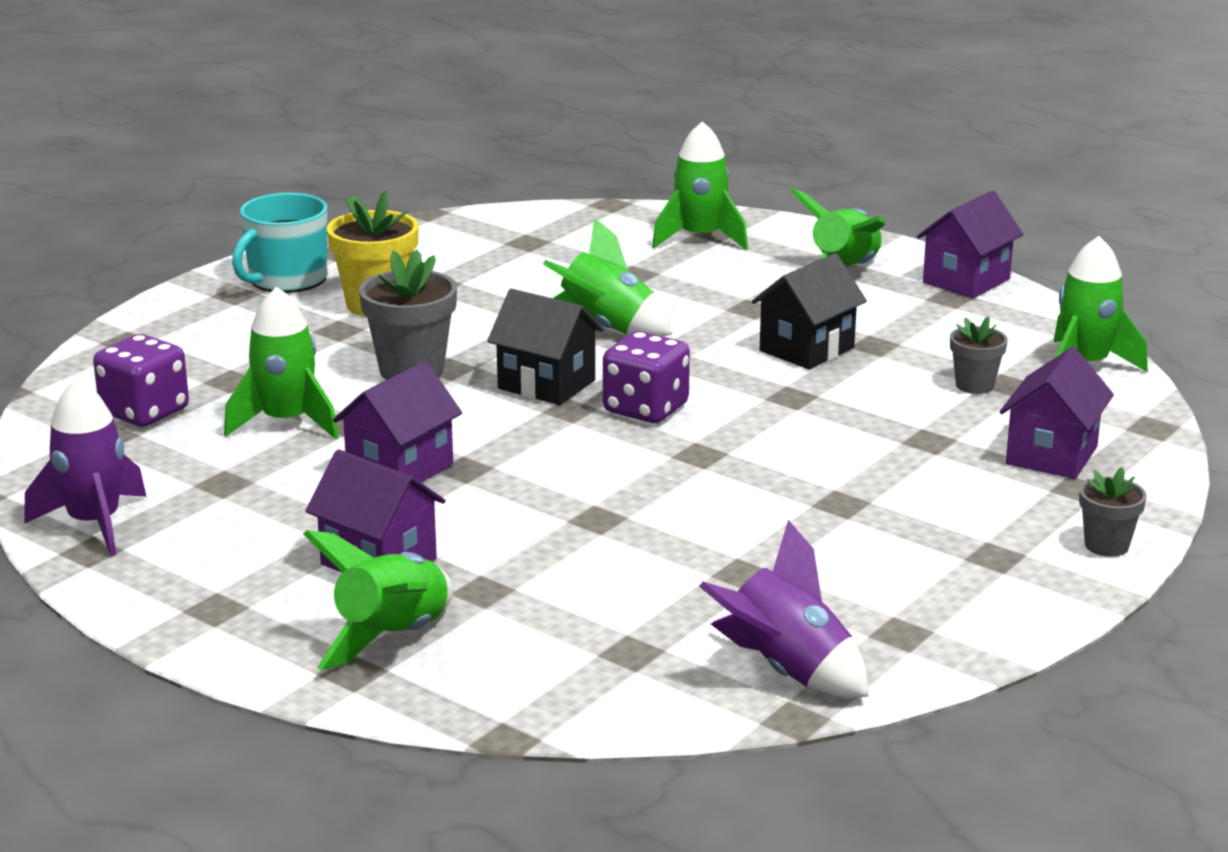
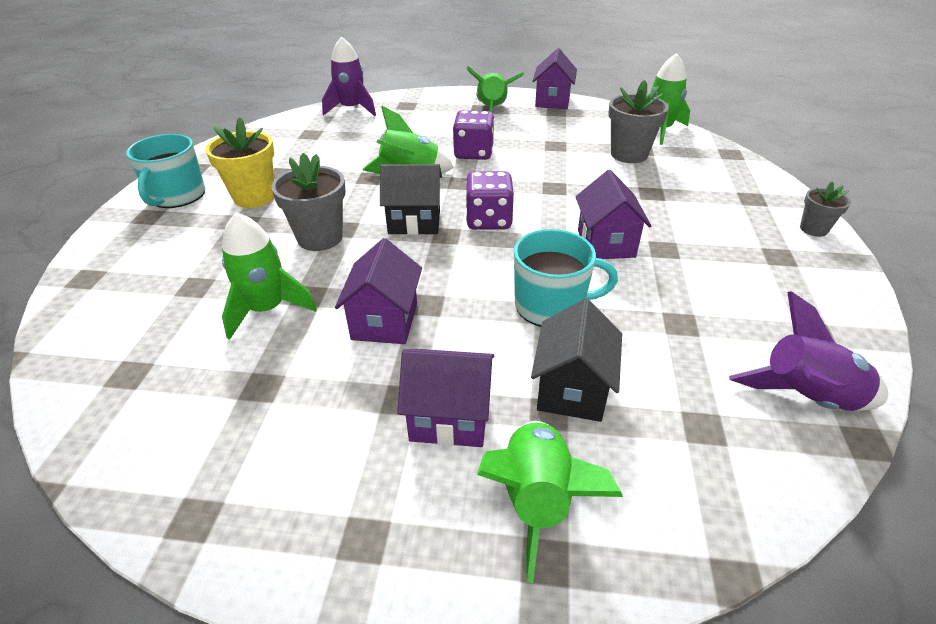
camera: 30 degrees left, 15 degrees up
(94, 524) = (176, 482): purple rocket -> purple rocket (352, 109)
(144, 412) = (144, 339): purple dice -> purple dice (473, 153)
(606, 511) = (551, 306): none -> turquoise mug
(700, 238) = (402, 110): green rocket -> none
(806, 349) = (527, 157): black house -> black house (572, 390)
(974, 385) = (629, 154): grey flower pot -> grey flower pot, size x1.72
(1051, 455) = (714, 183): purple house -> purple house (605, 243)

